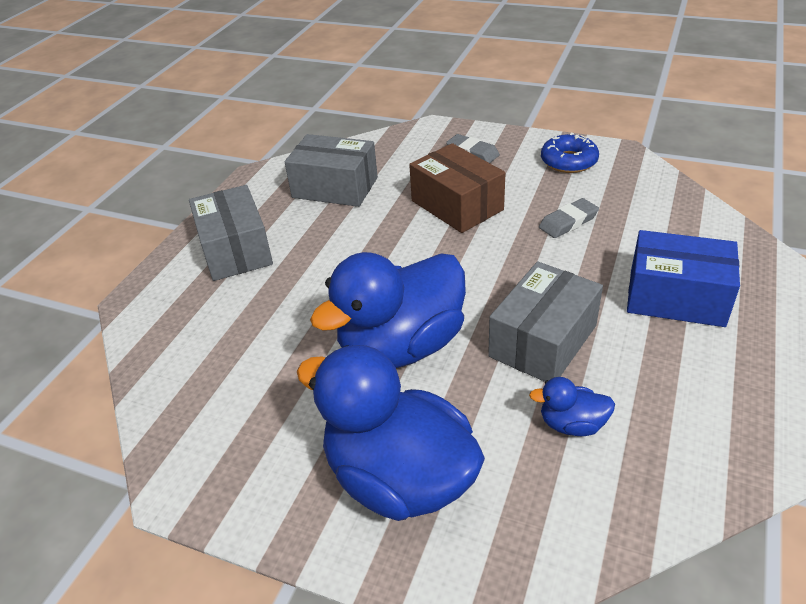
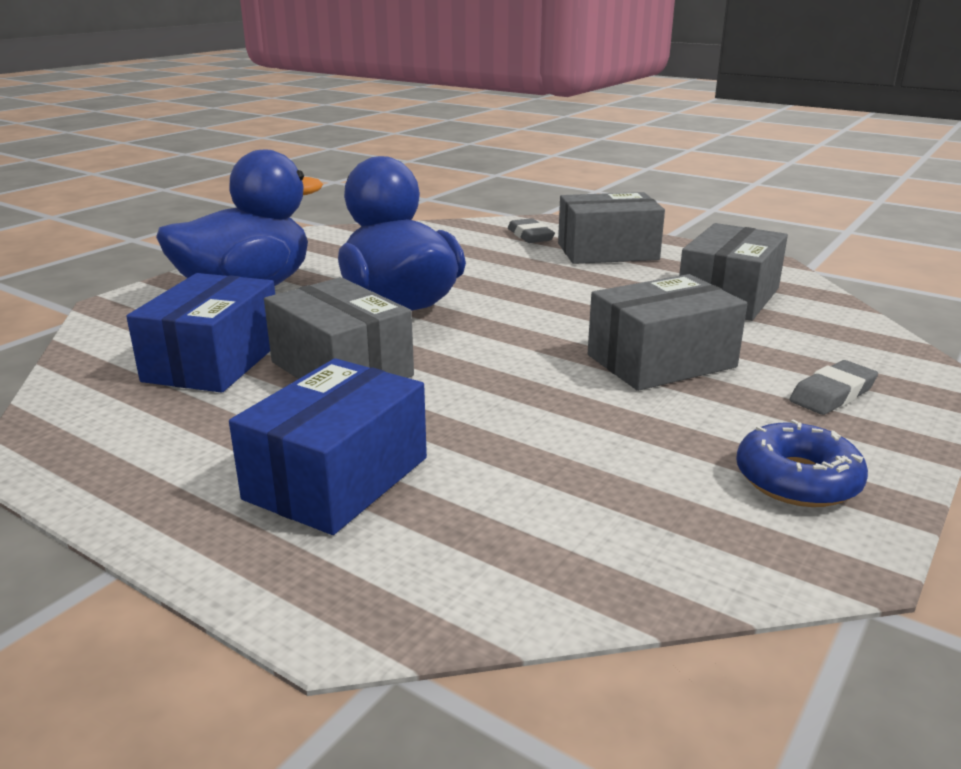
camera: 100 degrees right, 15 degrees down
(457, 205) = (661, 361): brown box -> grey box
(568, 222) = (582, 435): grey eraser -> grey eraser (530, 236)
(572, 424) = (213, 361): blue duck -> blue box

